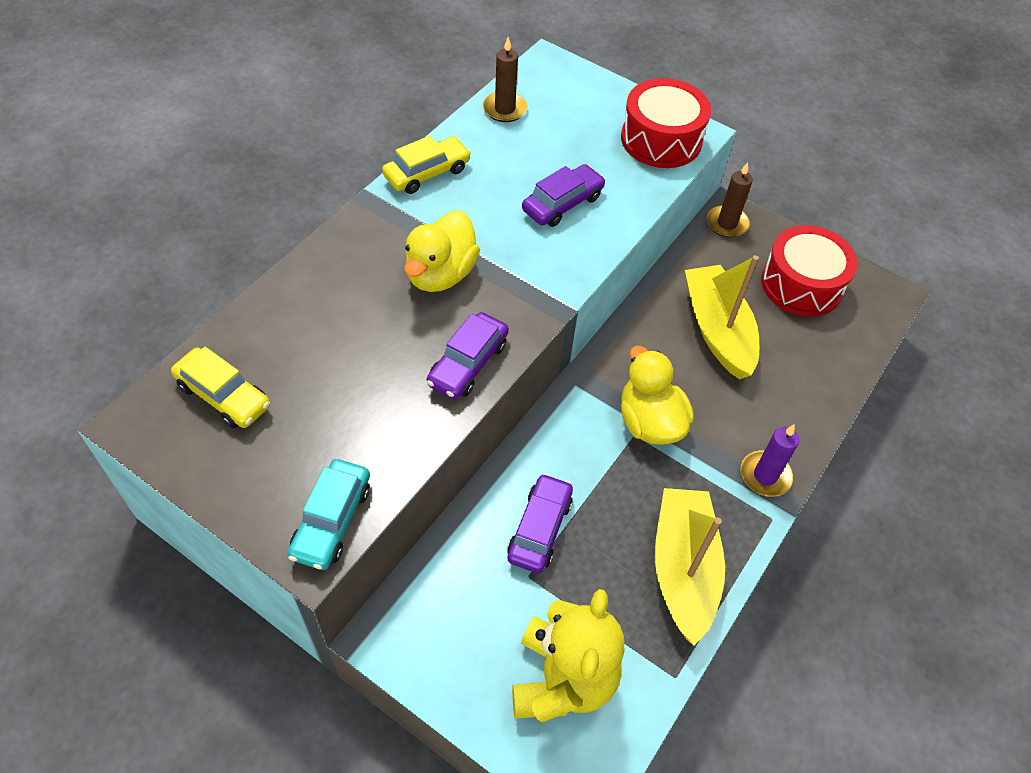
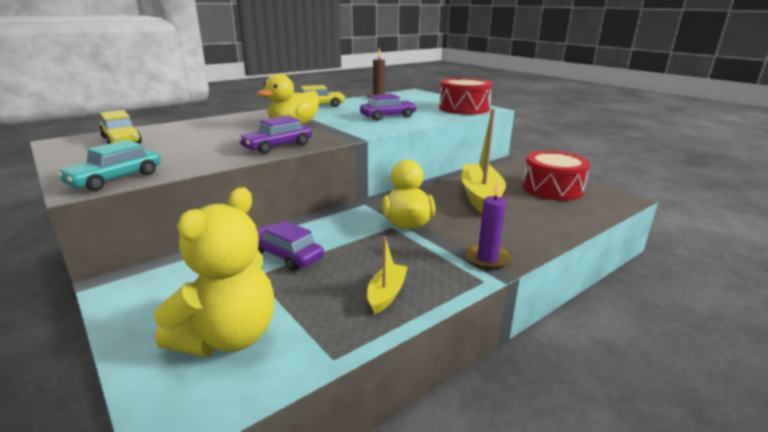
camera: 20 degrees right, 30 degrees down
(540, 529) = (286, 255): purple car -> purple car turned 90 degrees counterclockwise
(683, 569) = (386, 294): yellow boat -> yellow boat, size x0.51
(727, 223) = (507, 165): brown candle -> none

